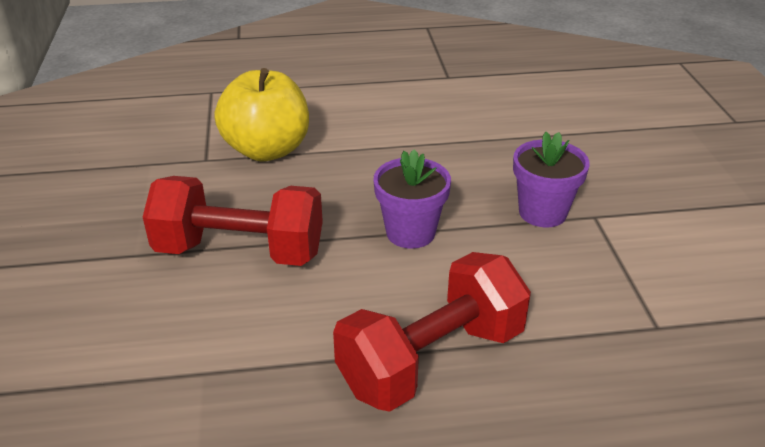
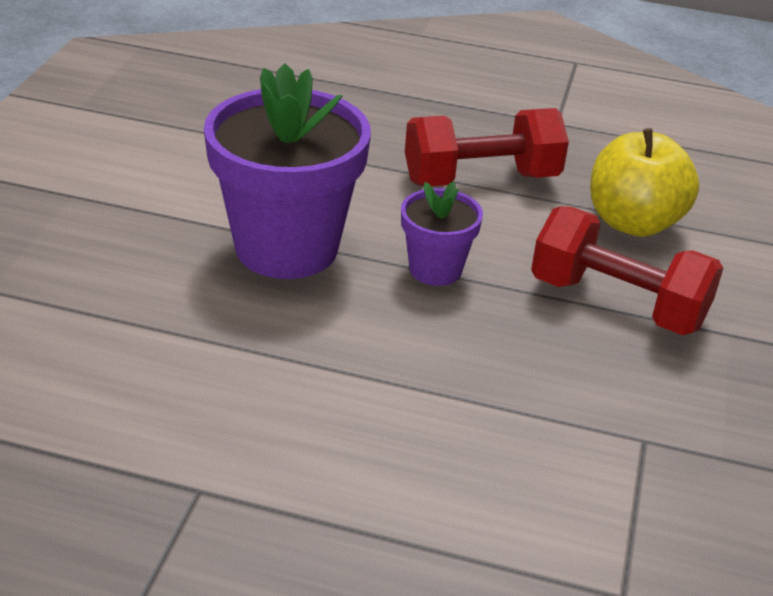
camera: 160 degrees left, 0 degrees up
(267, 150) = (556, 427): yellow apple -> yellow apple (633, 222)
(542, 212) = (286, 248): purple flower pot -> purple flower pot, size x1.97

